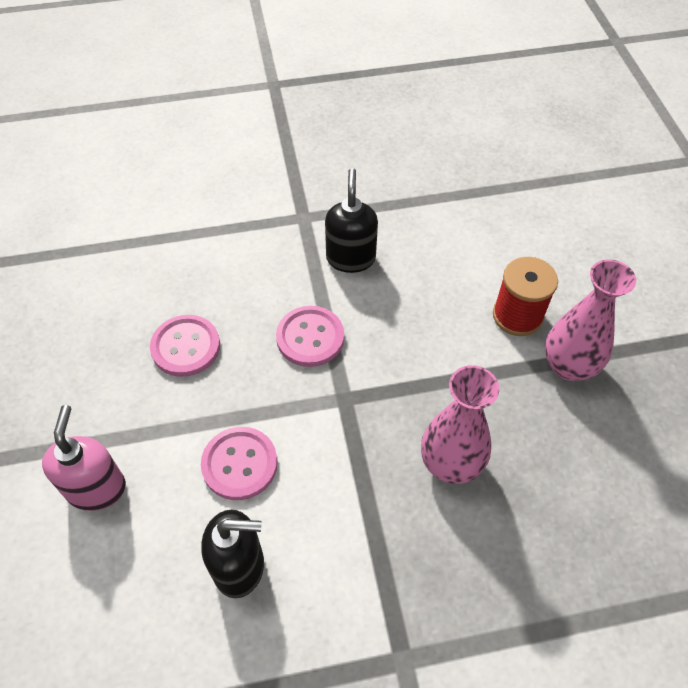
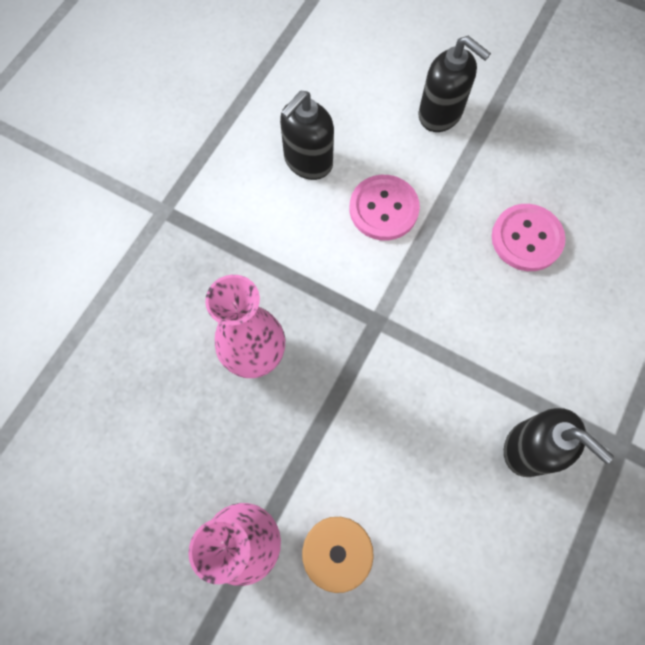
camera: 130 degrees right, 15 degrees up
(96, 488) = (440, 114): pink soap dispenser -> black soap dispenser
(310, 337) = (460, 340): pink button -> none

